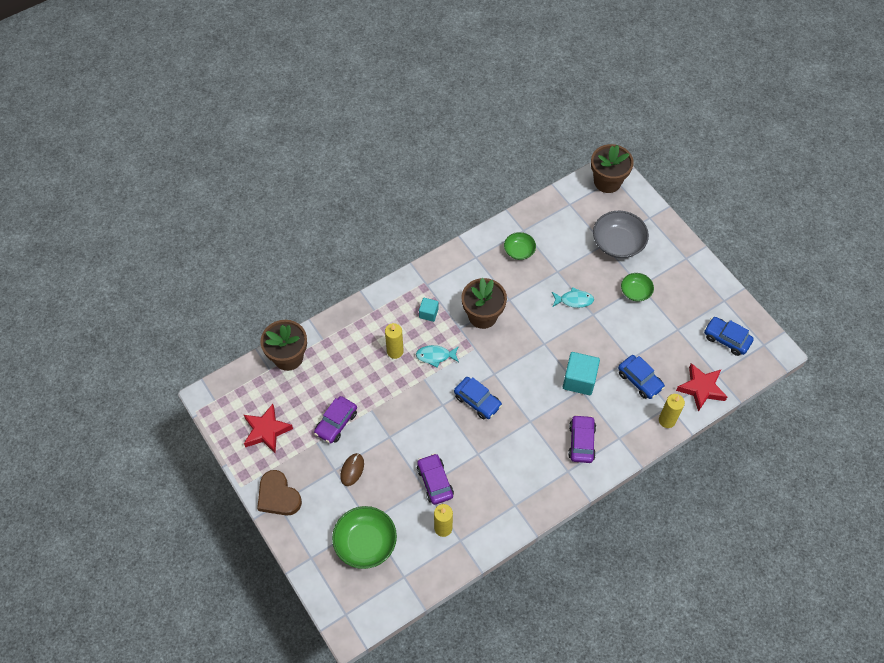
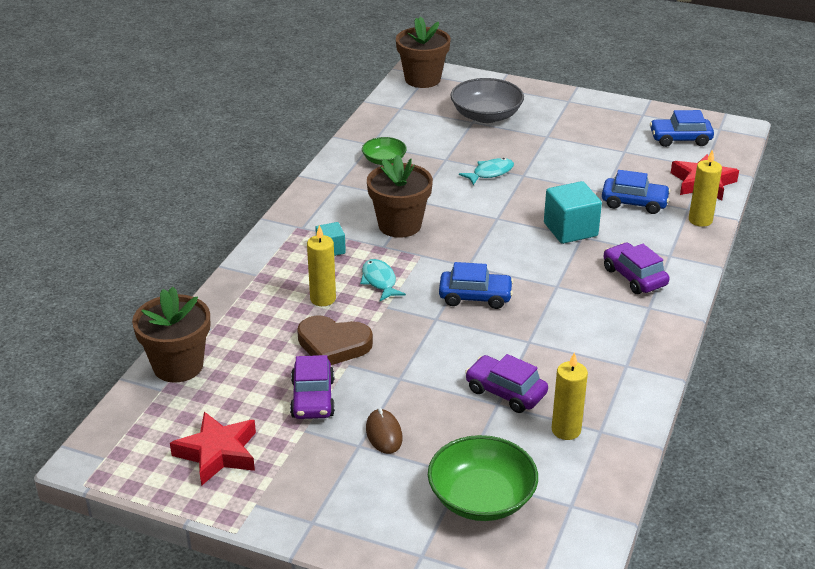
camera: 35 degrees left, 25 degrees down
(278, 496) = (304, 513): brown heart -> brown heart (333, 344)
(435, 356) = (379, 281): turquoise fish -> turquoise fish turned 105 degrees clockwise
(635, 292) = (547, 142): green bowl -> none

